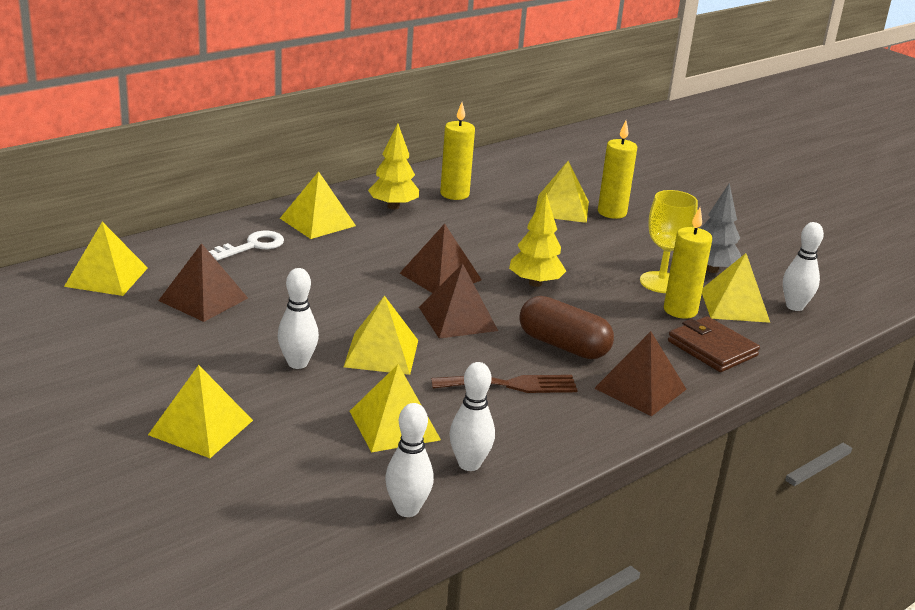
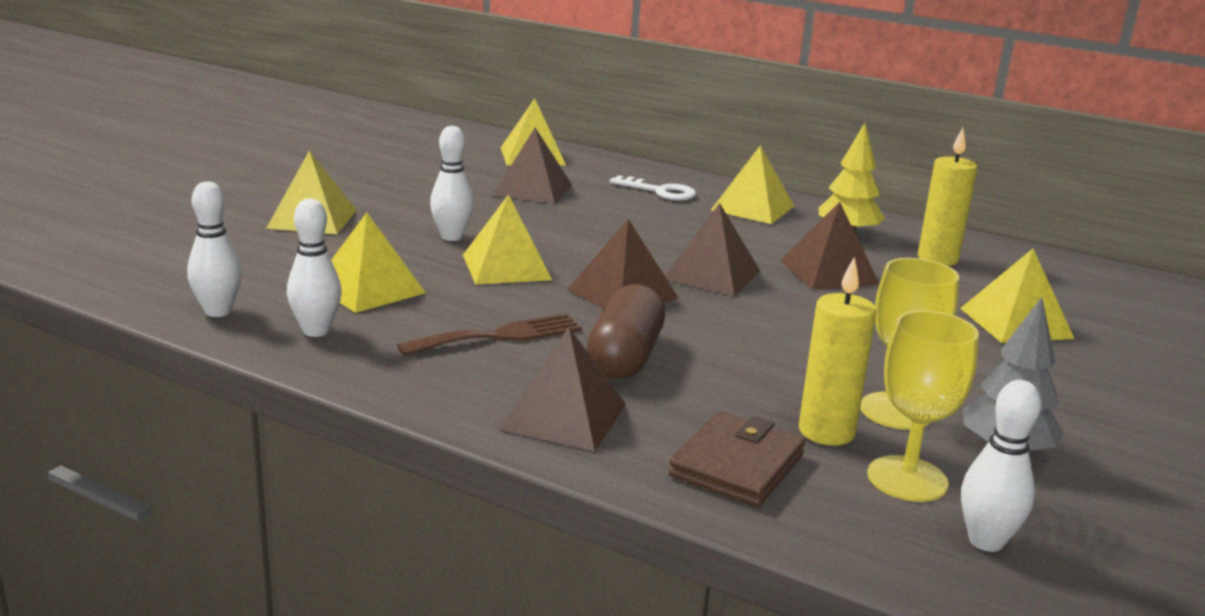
camera: 70 degrees right, 5 degrees down
(457, 235) = (829, 272): none -> brown pyramid
(511, 385) = (499, 336): brown fork -> brown fork turned 90 degrees counterclockwise
(535, 283) = (768, 326): yellow tree -> none
(612, 213) = (1067, 358): yellow candle -> none
(734, 305) = (907, 479): yellow pyramid -> yellow goblet

